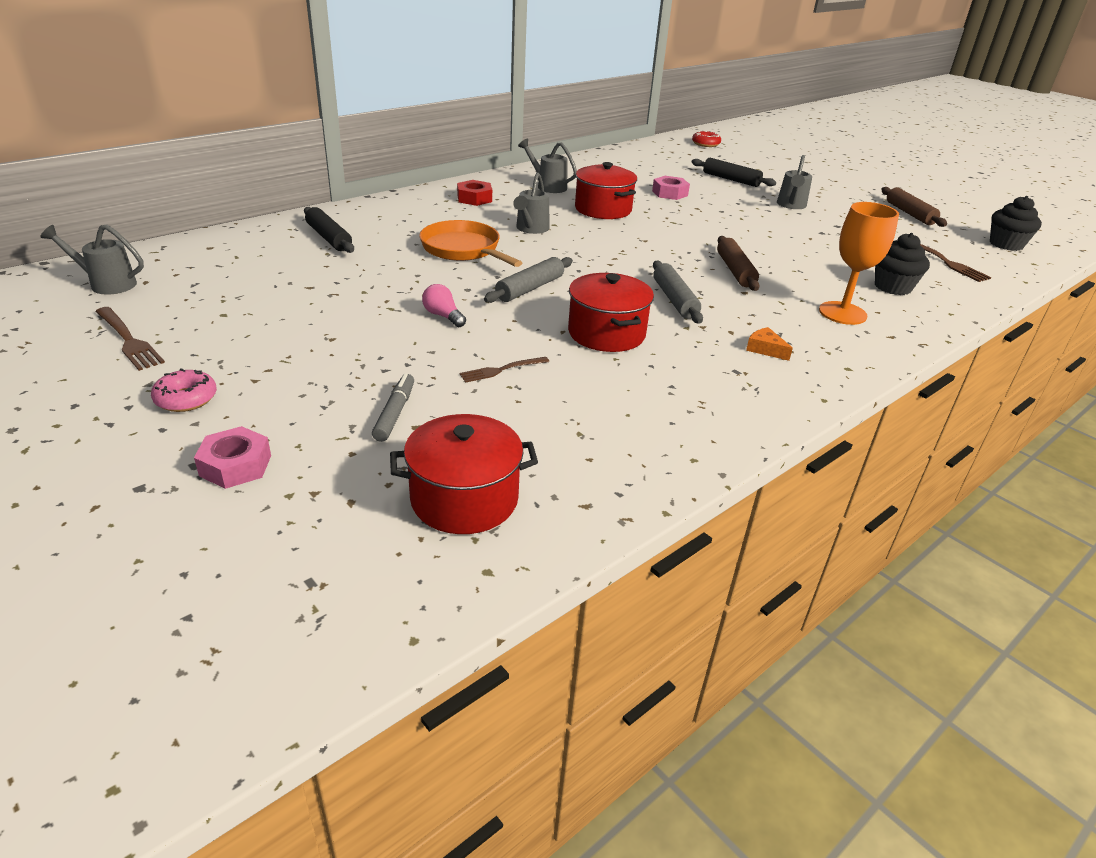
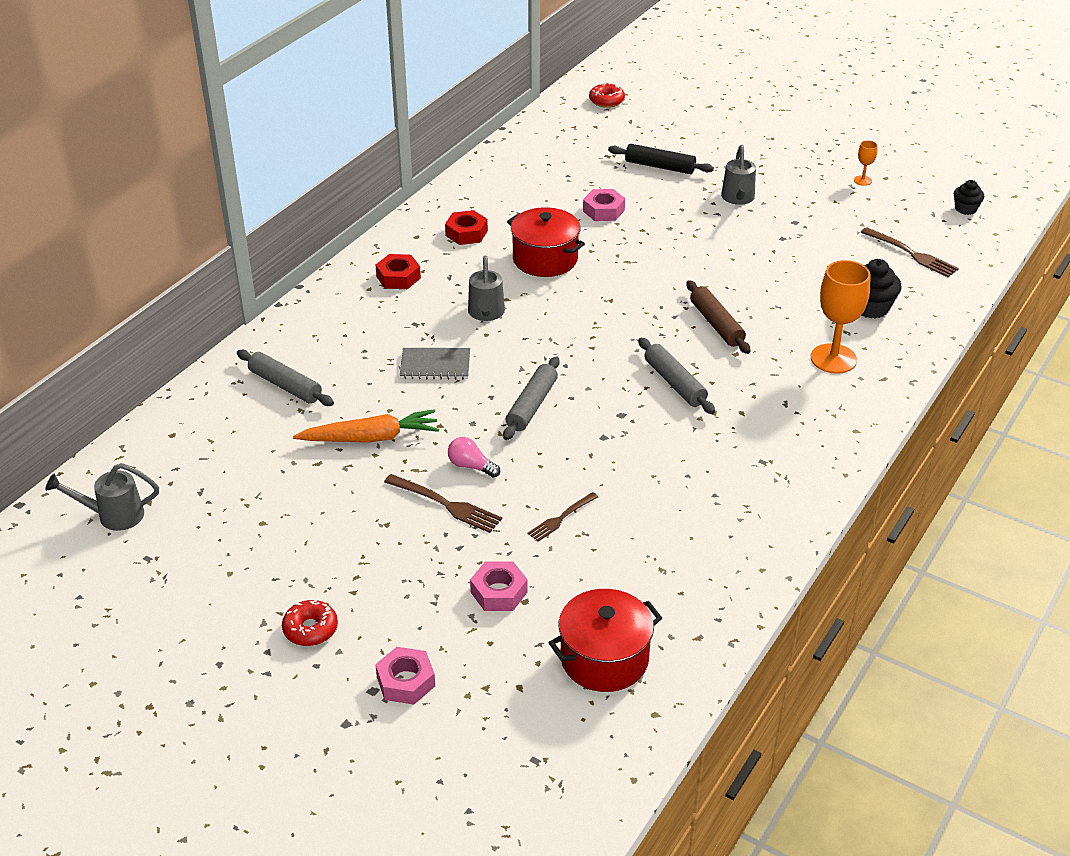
camera: 15 degrees left, 5 degrees up
(129, 340) = (201, 580): brown fork -> brown fork (446, 504)
(186, 399) = (310, 629): pink donut -> red donut
(329, 238) = (285, 386): black rolling pin -> grey rolling pin
(370, 281) = (371, 438): none -> orange carrot
(395, 413) = (499, 592): grey marker -> pink nut
(463, 249) = (435, 365): orange pan -> grey notebook
(548, 186) = (466, 233): grey watering can -> red nut
(606, 333) = (631, 446): red pot -> none
(765, 349) = (779, 427): orange cheese -> none
(909, 213) = (862, 180): brown rolling pin -> orange goblet
(1006, 244) = (965, 209): black cupcake -> black cupcake, size x0.63

